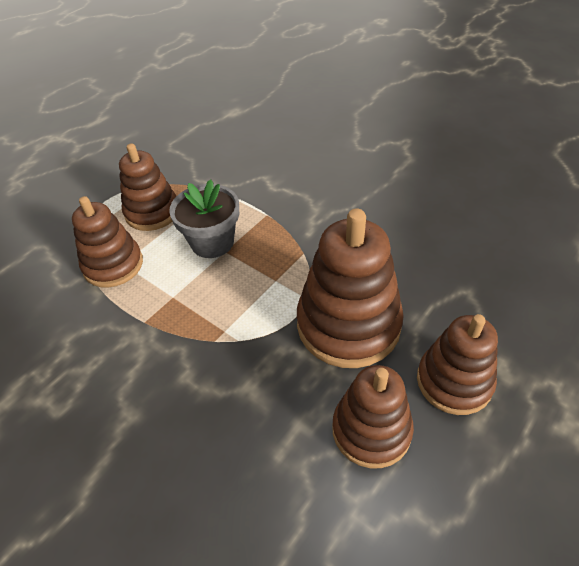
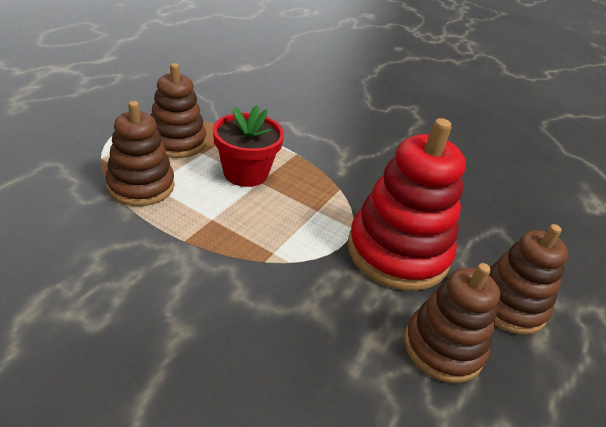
camera: 15 degrees left, 10 degrees down
(212, 242) = (245, 173): grey flower pot -> red flower pot
(348, 324) = (397, 252): brown stacking toy -> red stacking toy

